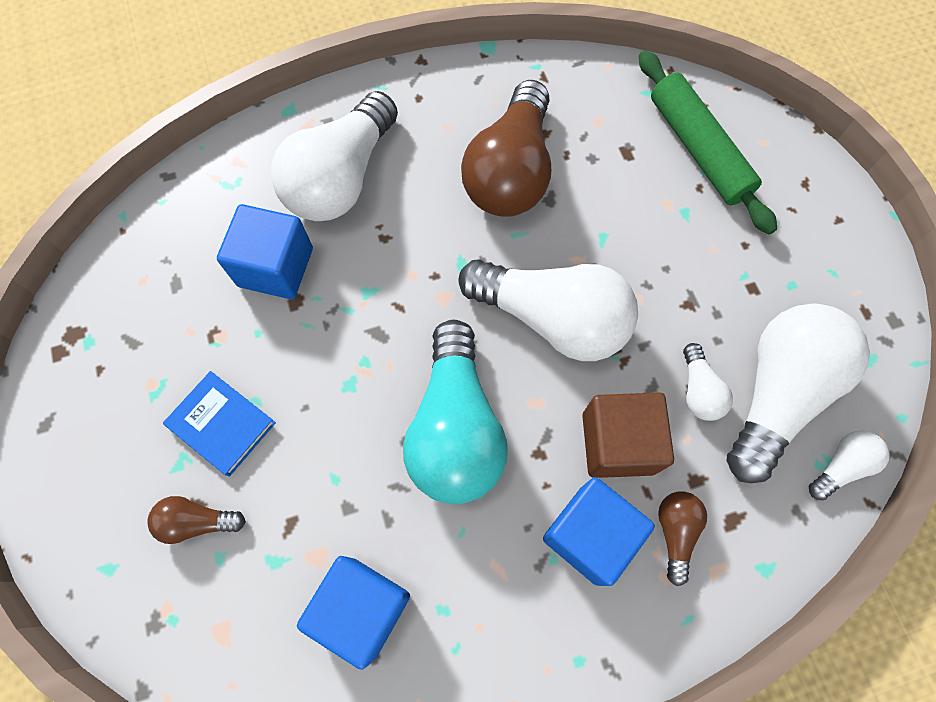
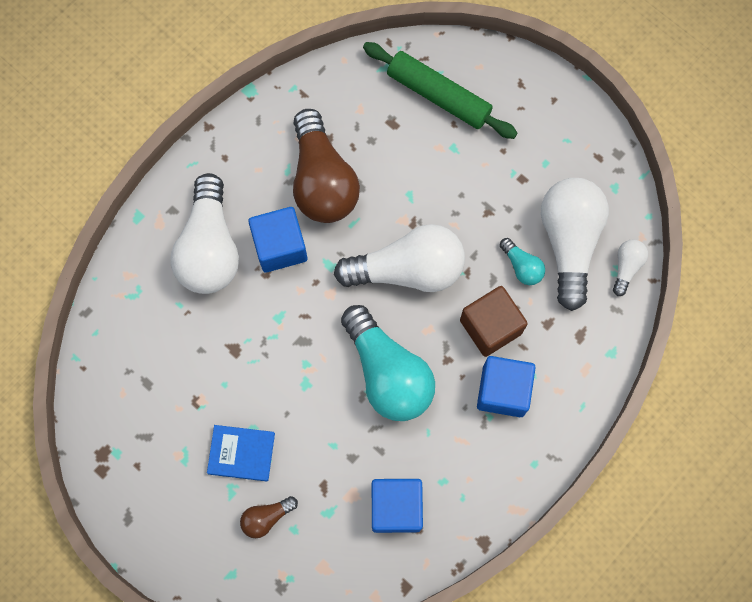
camera: 30 degrees left, 5 degrees up
(275, 267) = (206, 334): blue cube -> blue cube (280, 246)
(675, 532) = (551, 361): brown light bulb -> none
(698, 390) = (522, 266): white light bulb -> turquoise light bulb

